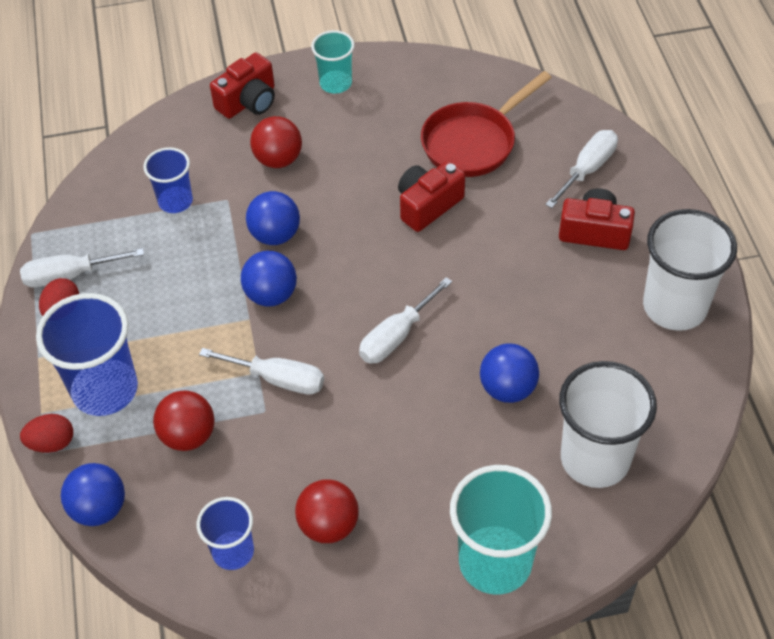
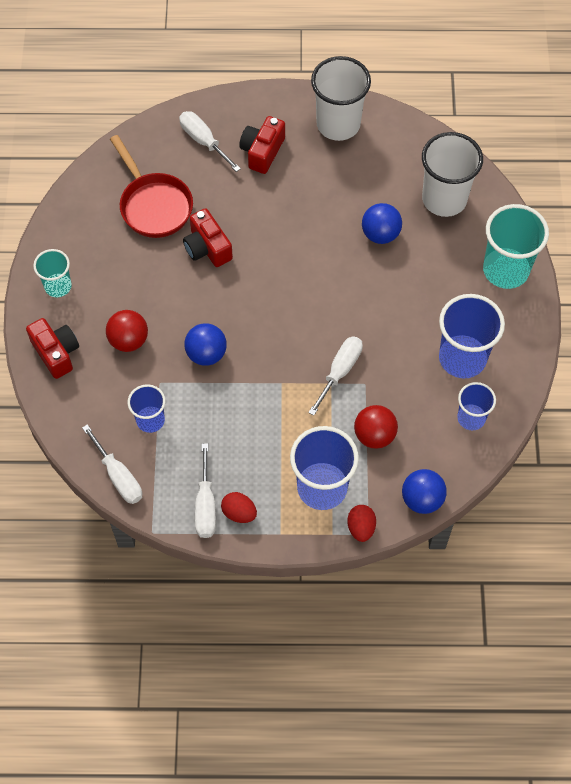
camera: 80 degrees left, 10 degrees up
(271, 295) = (263, 365): blue ball -> none
(329, 525) = (462, 358): red ball -> blue cup
(396, 336) = (321, 291): white screwdriver -> white screwdriver (118, 476)

